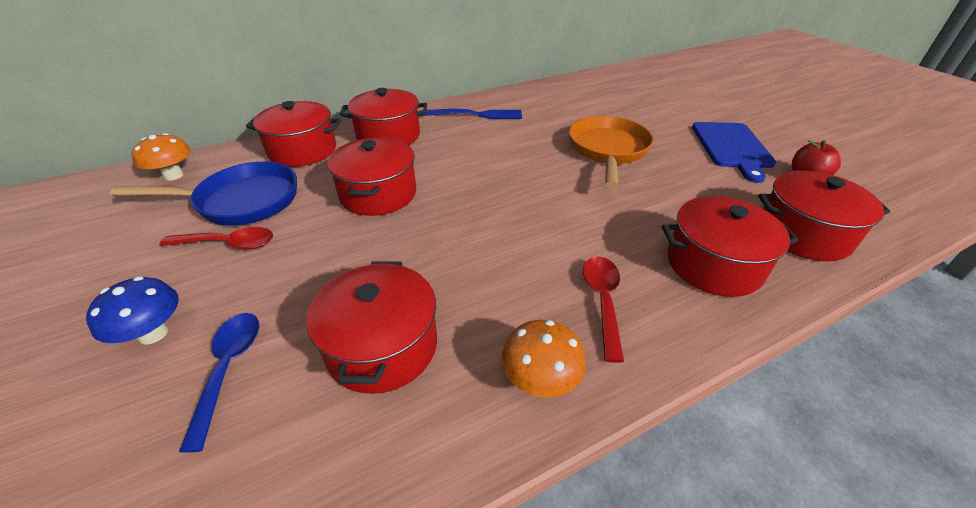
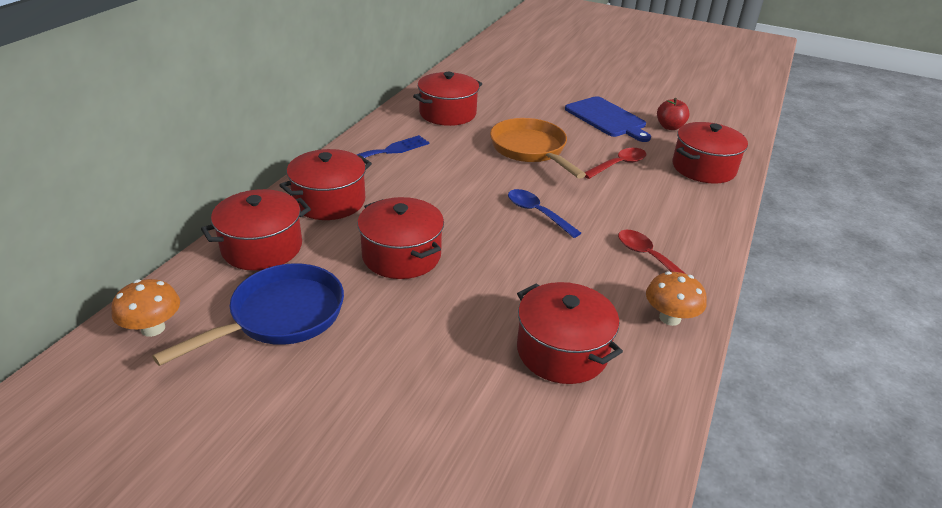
camera: 40 degrees left, 5 degrees down
(153, 333) = (386, 439): blue mushroom -> none
(228, 244) = (332, 353): red spoon -> red spoon (618, 165)
(228, 369) = (483, 421): blue spoon -> blue spoon (537, 213)
(713, 264) = (680, 208): red pot -> red pot (447, 113)

